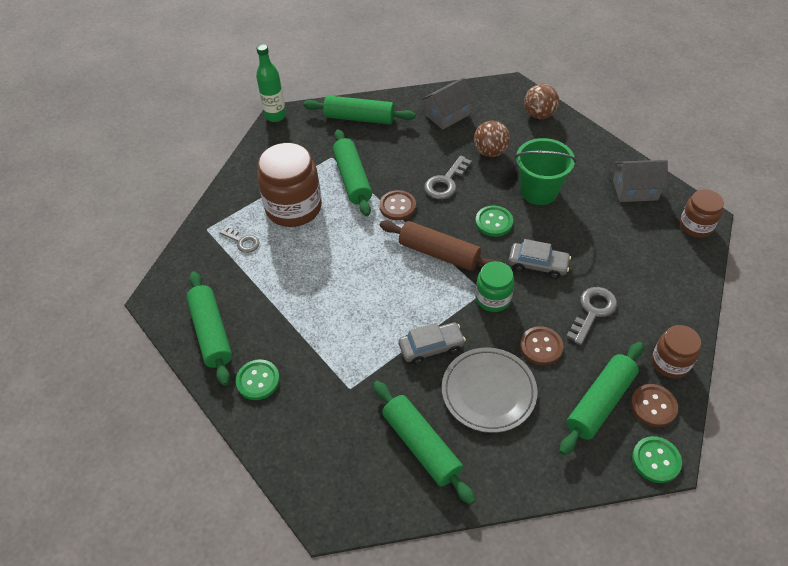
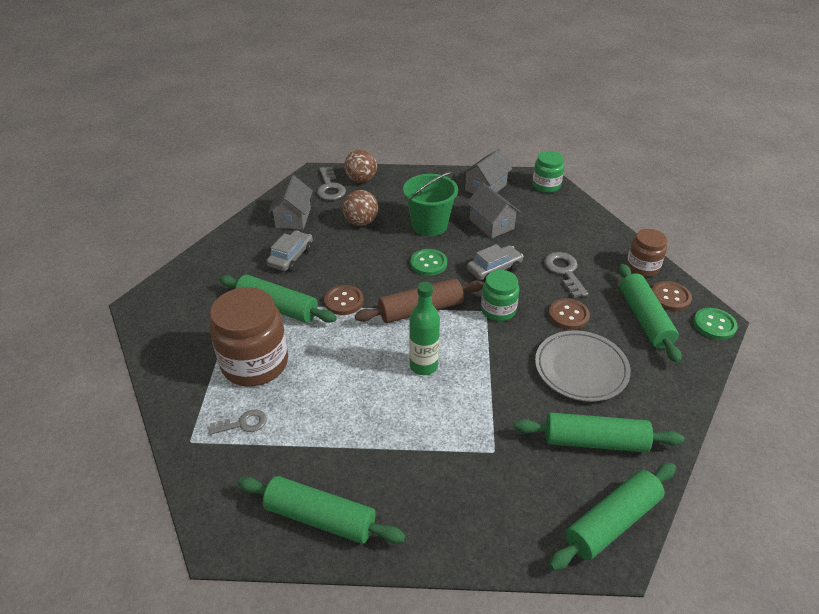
camera: 50 degrees left, 10 degrees down
(258, 380) = (417, 515): green button -> none
(275, 116) = (133, 307): green bottle -> green bottle (423, 366)
(359, 118) = (220, 262): green rolling pin -> green rolling pin (612, 522)
(431, 347) = (506, 373): grey car -> grey car (291, 257)
(445, 182) = (357, 261): grey key -> grey key (330, 187)
(591, 226) = (491, 224): none -> grey house
(696, 226) = (546, 185): brown jar -> green jar

